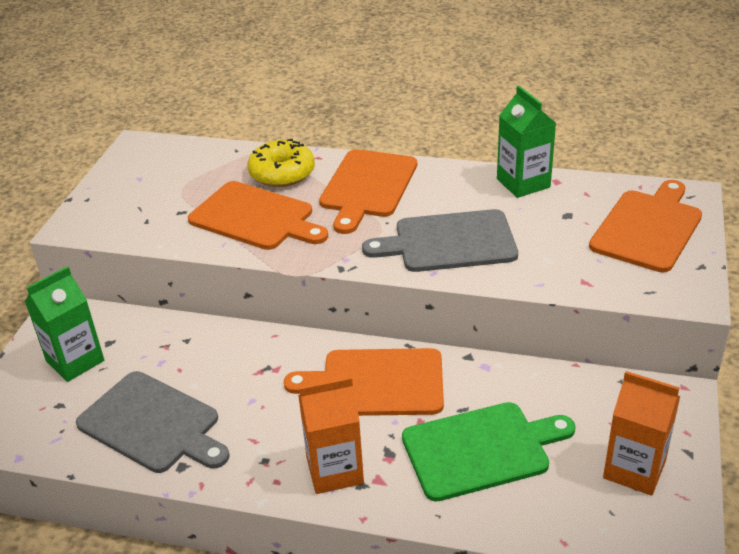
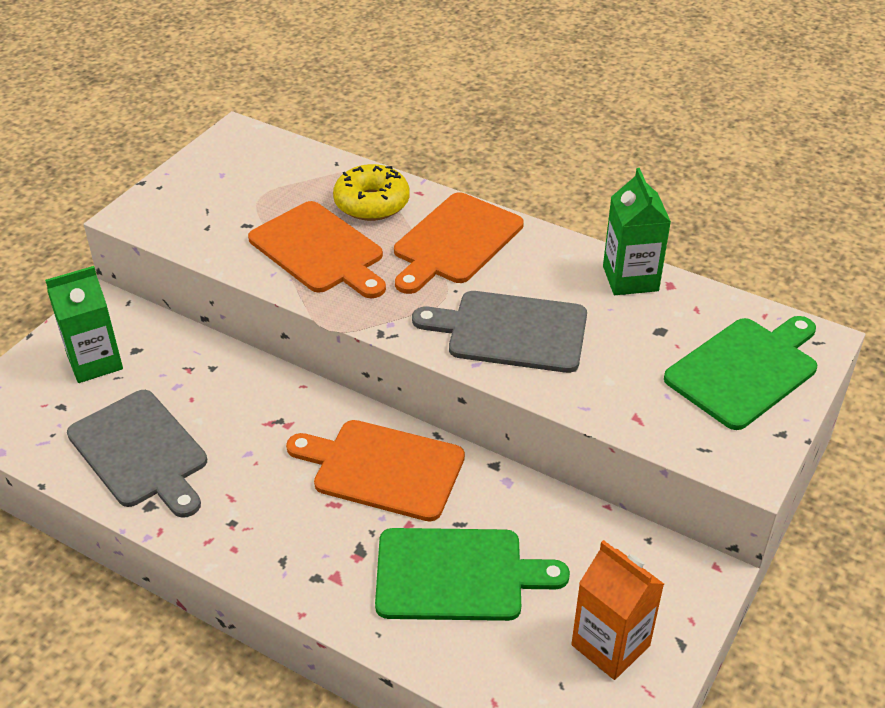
camera: 15 degrees right, 5 degrees up
(335, 470) = (296, 554): orange carton -> none
(648, 228) = (745, 370): orange cutting board -> green cutting board

